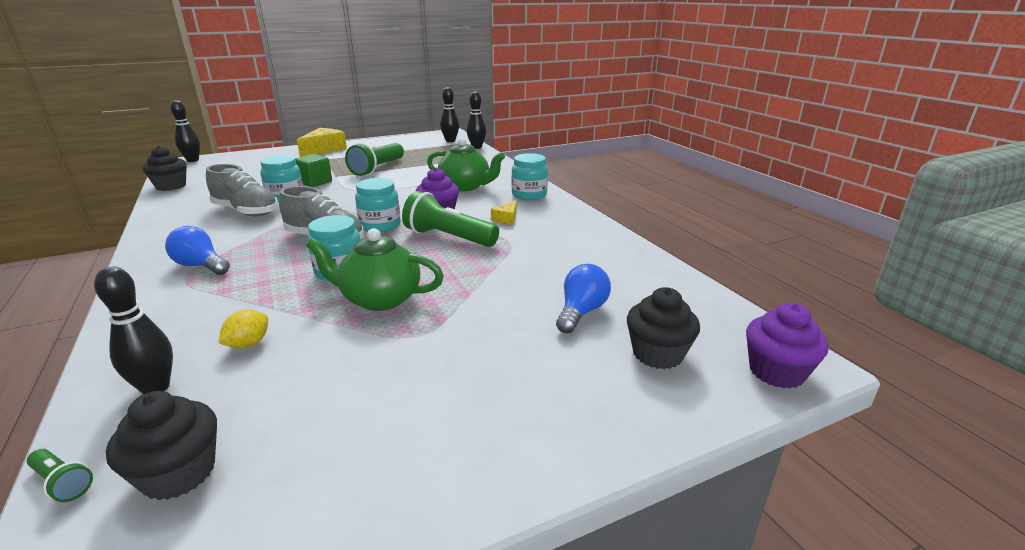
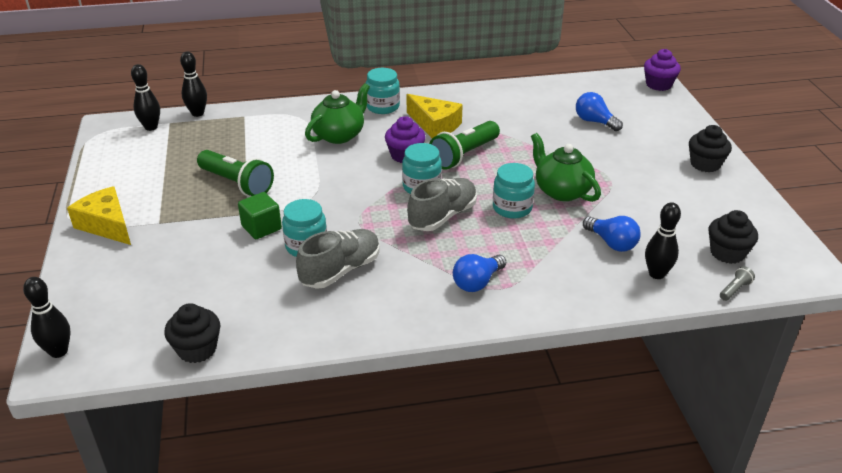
camera: 75 degrees left, 10 degrees up
(62, 483) = (735, 290): green flashlight -> grey flashlight
(248, 344) = (612, 243): yellow lemon -> blue light bulb
(379, 299) = (561, 191): green teapot -> green teapot turned 120 degrees clockwise
(506, 219) = (435, 125): yellow cheese -> yellow cheese, size x1.95
(657, 354) = (640, 109): black cupcake -> black cupcake (705, 164)

